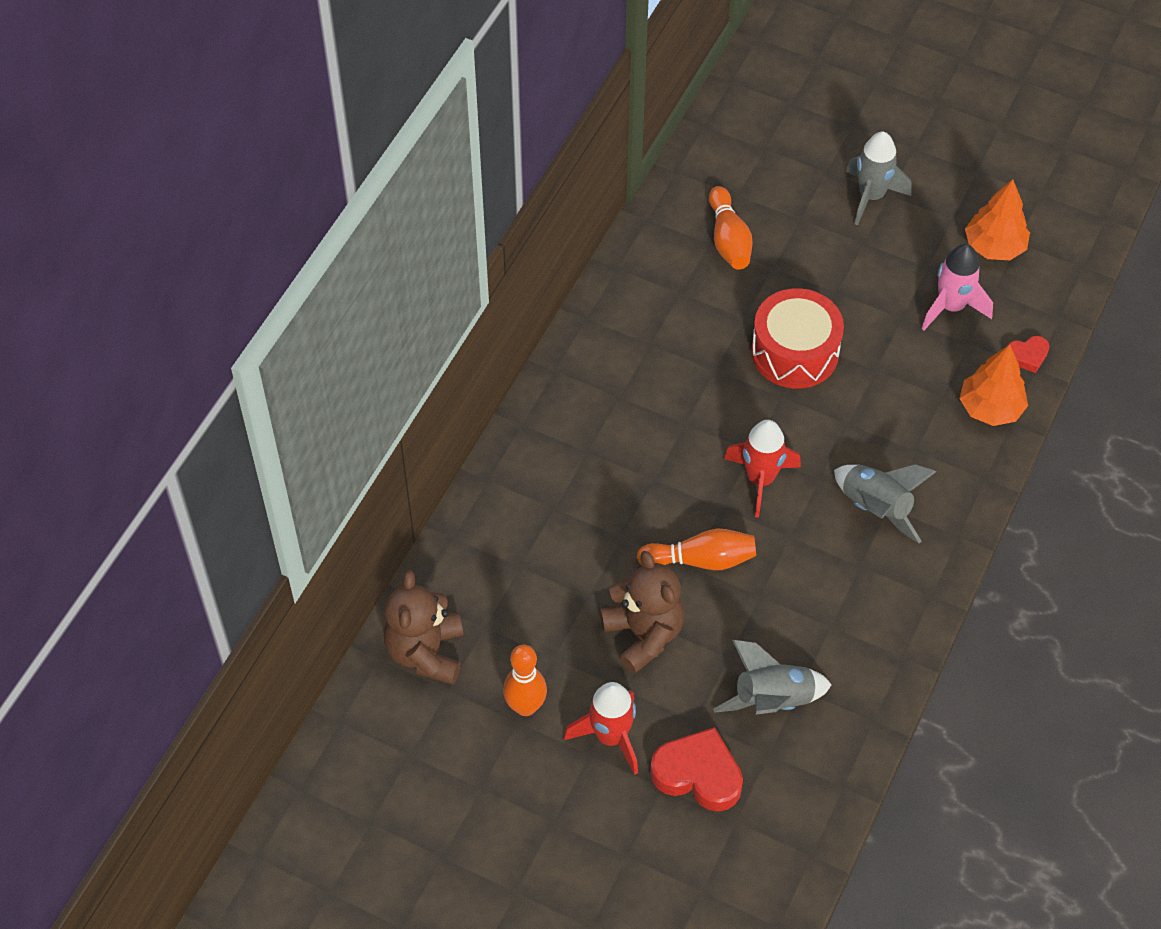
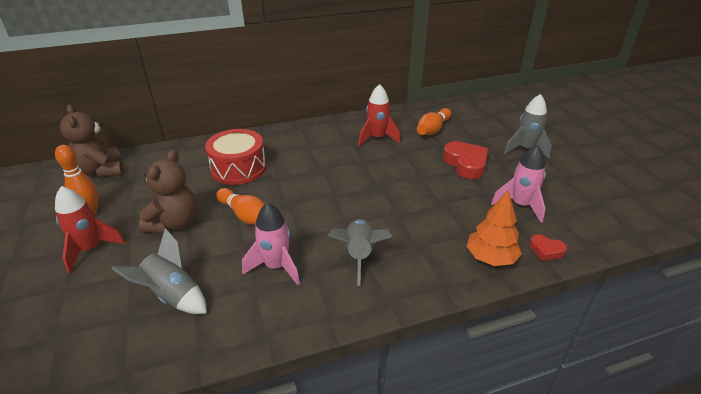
camera: 45 degrees right, 20 degrees down
(426, 652) = (101, 171): brown teddy bear -> brown teddy bear turned 75 degrees counterclockwise
(698, 774) = (86, 297): red heart -> red heart (466, 164)
(760, 480) = (320, 206): red rocket -> red rocket (377, 138)
(795, 352) = (409, 175): red drum -> red drum (238, 168)
(818, 588) = (276, 266): none -> pink rocket
(994, 247) = (578, 197): orange tree -> none

